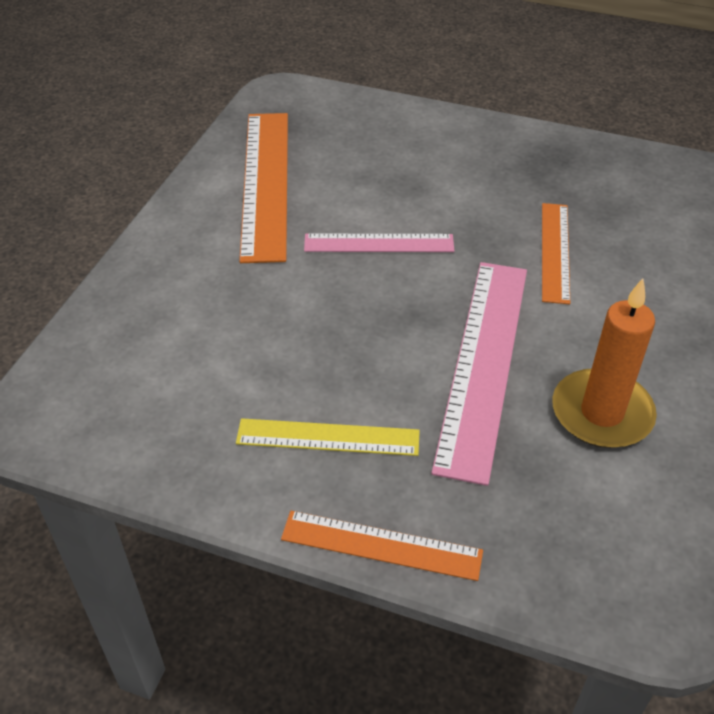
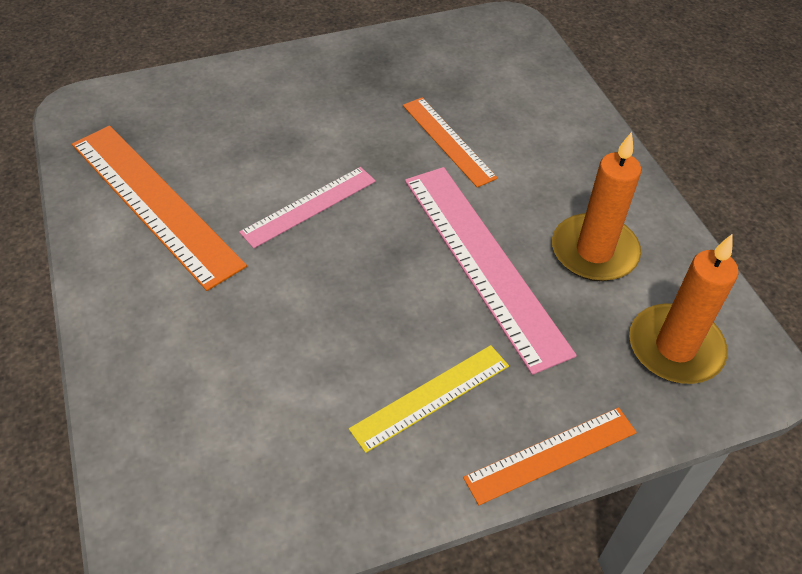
camera: 40 degrees left, 5 degrees up
(596, 539) = (675, 347): none -> orange candle

